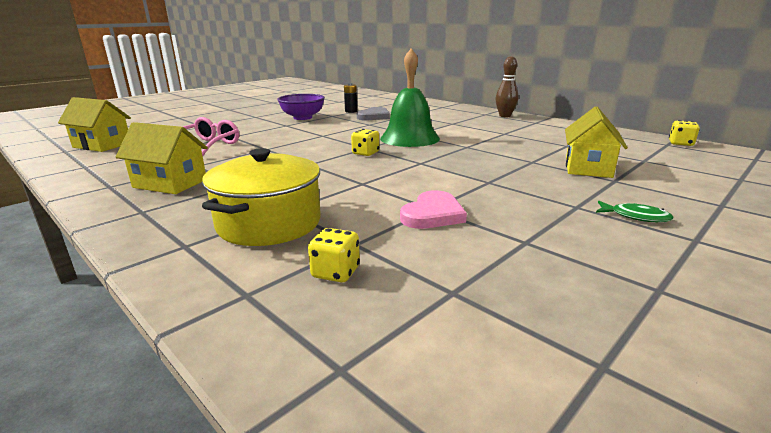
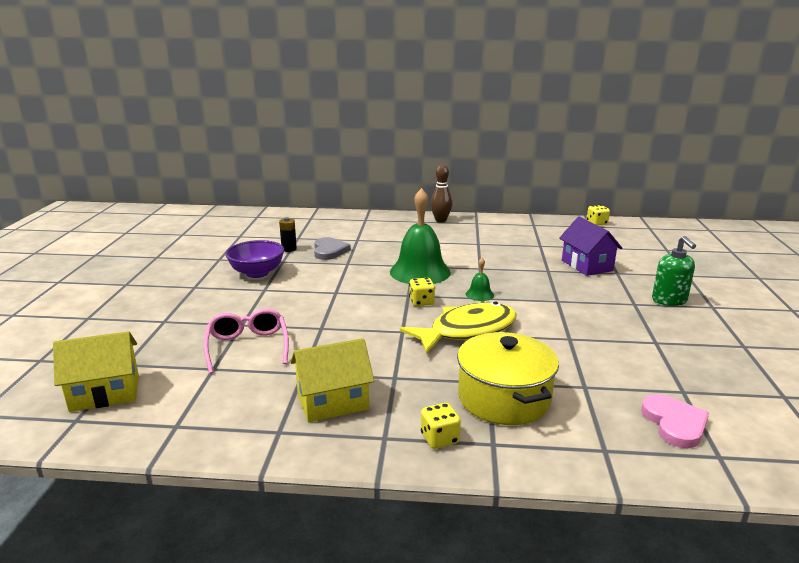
camera: 40 degrees left, 0 degrees up
(335, 272) = (615, 410): yellow dice -> yellow dice (439, 438)
(354, 177) = (467, 331): none -> yellow fish
(424, 160) = (479, 294): none -> green bell
(433, 214) = (579, 343): pink heart -> pink heart (674, 423)
(588, 167) = (587, 265): yellow house -> purple house
(635, 217) = (669, 300): green fish -> green soap dispenser

